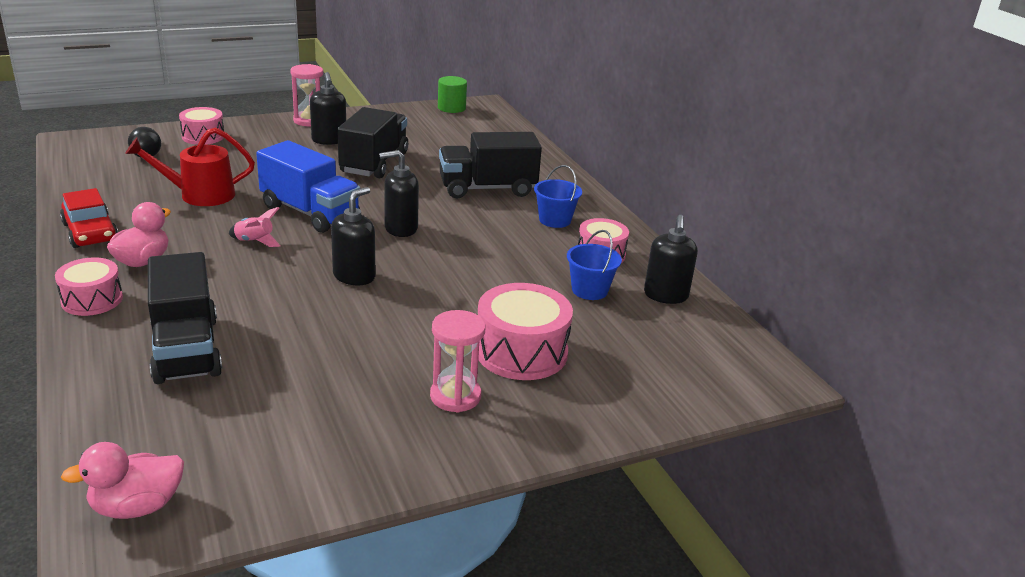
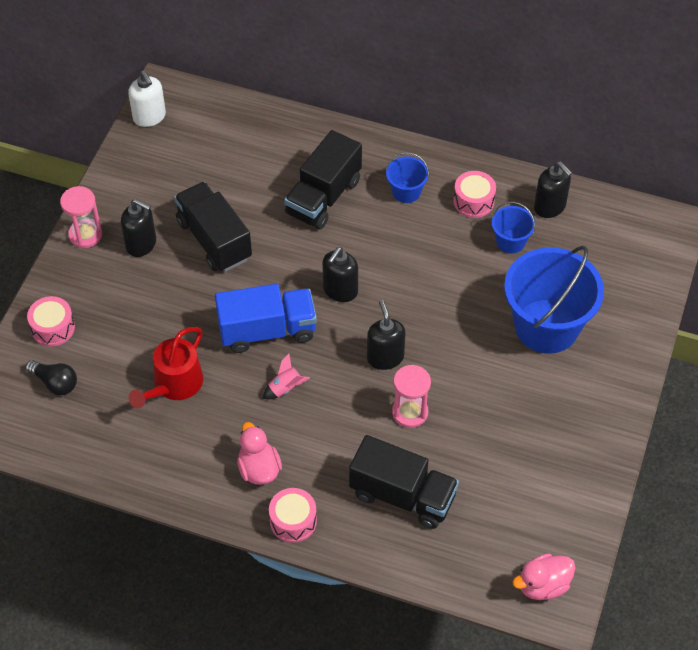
camera: 45 degrees left, 25 degrees up
(90, 232) = (182, 482): red car -> none
(137, 506) = (543, 585): pink duck -> pink duck turned 45 degrees clockwise
(451, 108) = (149, 117): green cylinder -> white soap dispenser
(455, 396) = (562, 388): pink hourglass -> pink hourglass (410, 412)
(521, 352) = (546, 326): pink drum -> blue bucket

